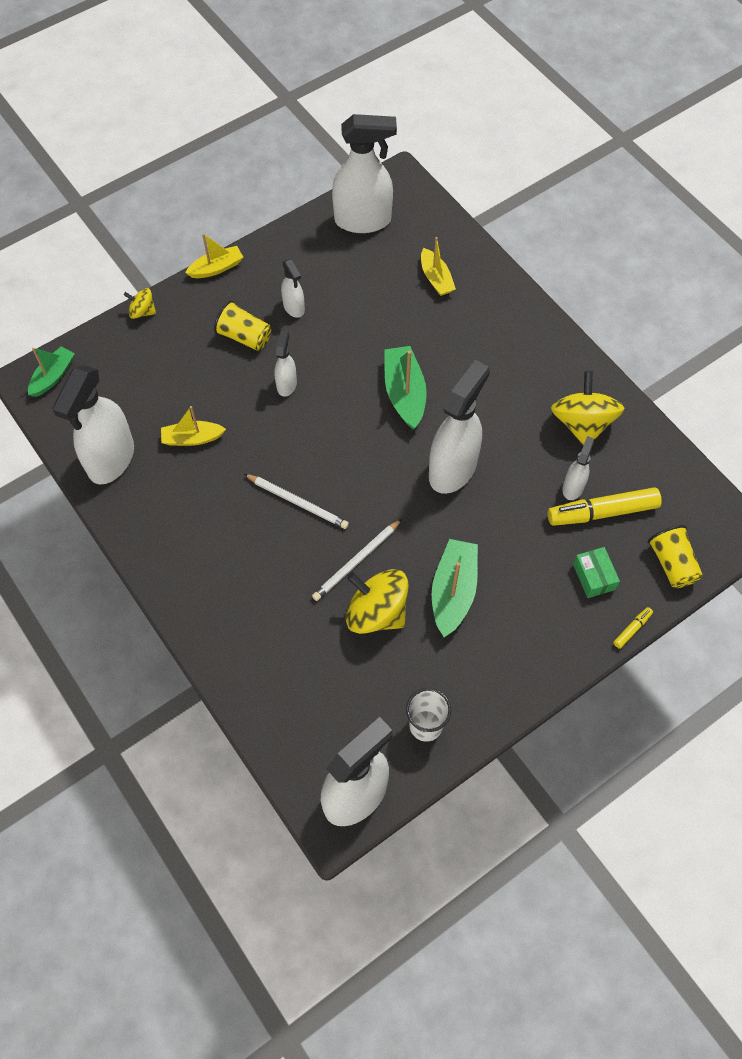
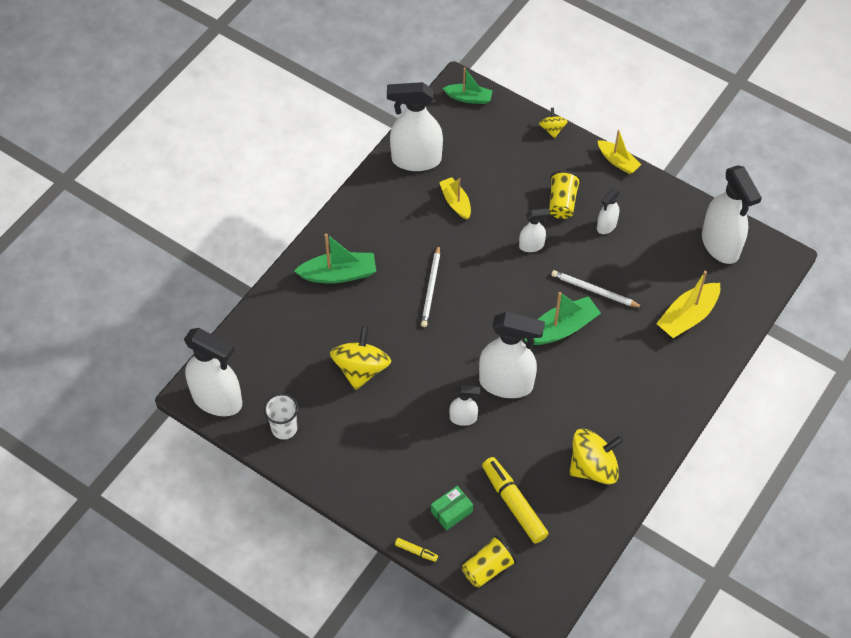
camera: 70 degrees right, 5 degrees down
(356, 561) = (397, 343): white pencil -> white pencil (594, 291)
(436, 278) = (687, 316): yellow boat -> yellow boat, size x1.51
(453, 591) = (398, 415): green boat -> green boat (339, 274)
(573, 487) = (528, 475): white spray bottle -> white spray bottle (463, 418)

